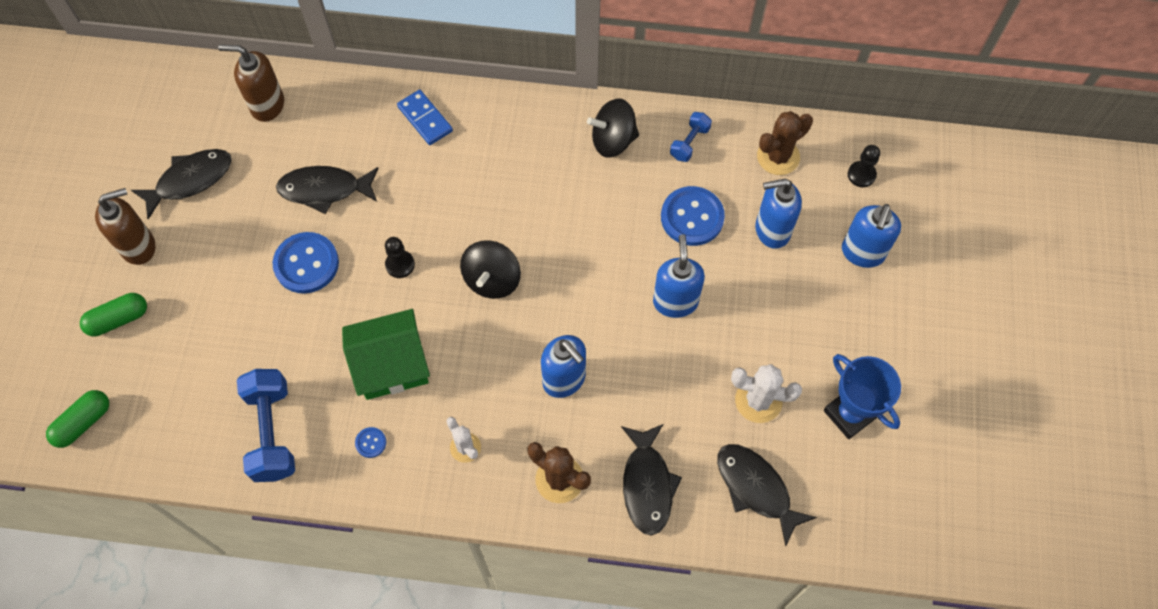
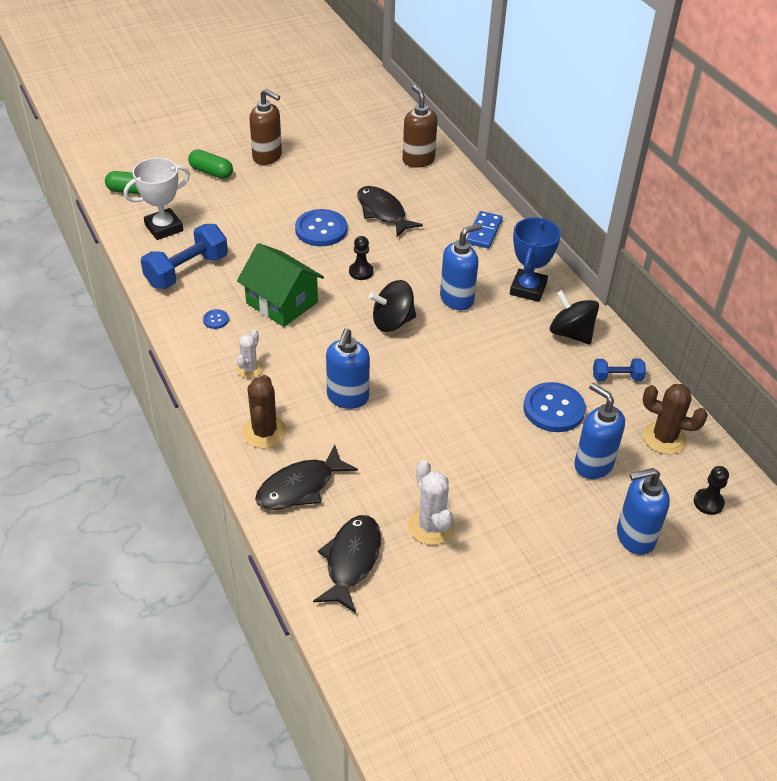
camera: 55 degrees right, 20 degrees down
(179, 420) = (164, 228): none -> white trophy
(190, 180) = (332, 155): black fish -> none
(675, 301) = (470, 432): blue soap dispenser -> blue soap dispenser (457, 299)
(849, 414) = (473, 597): blue trophy -> blue trophy (528, 289)

